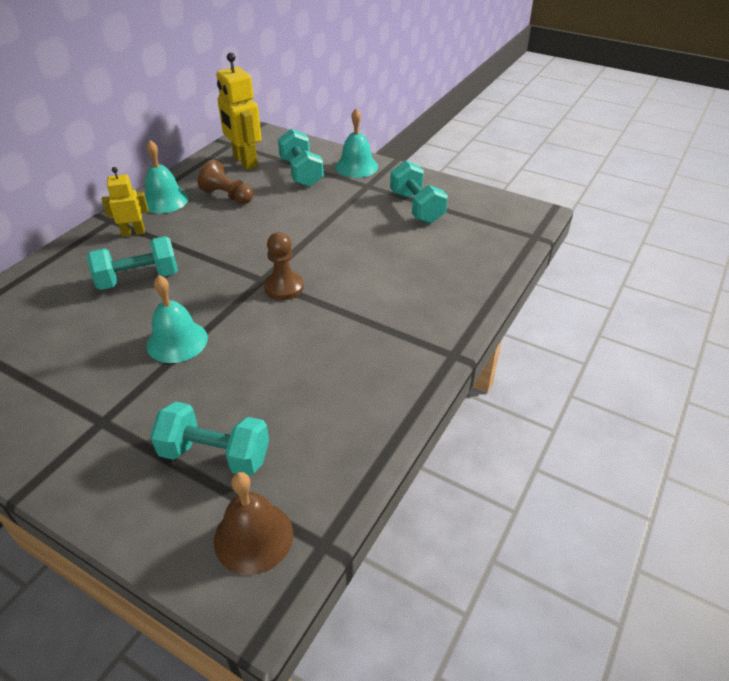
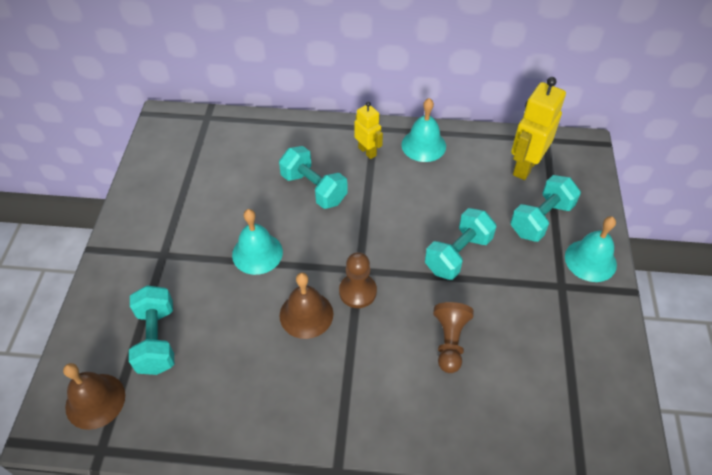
camera: 65 degrees right, 10 degrees up
(227, 196) = (461, 183): brown pawn -> brown pawn (450, 342)
(280, 327) = (306, 314): none -> brown bell
(416, 207) = (554, 349): turquoise dumbbell -> turquoise dumbbell (458, 254)

